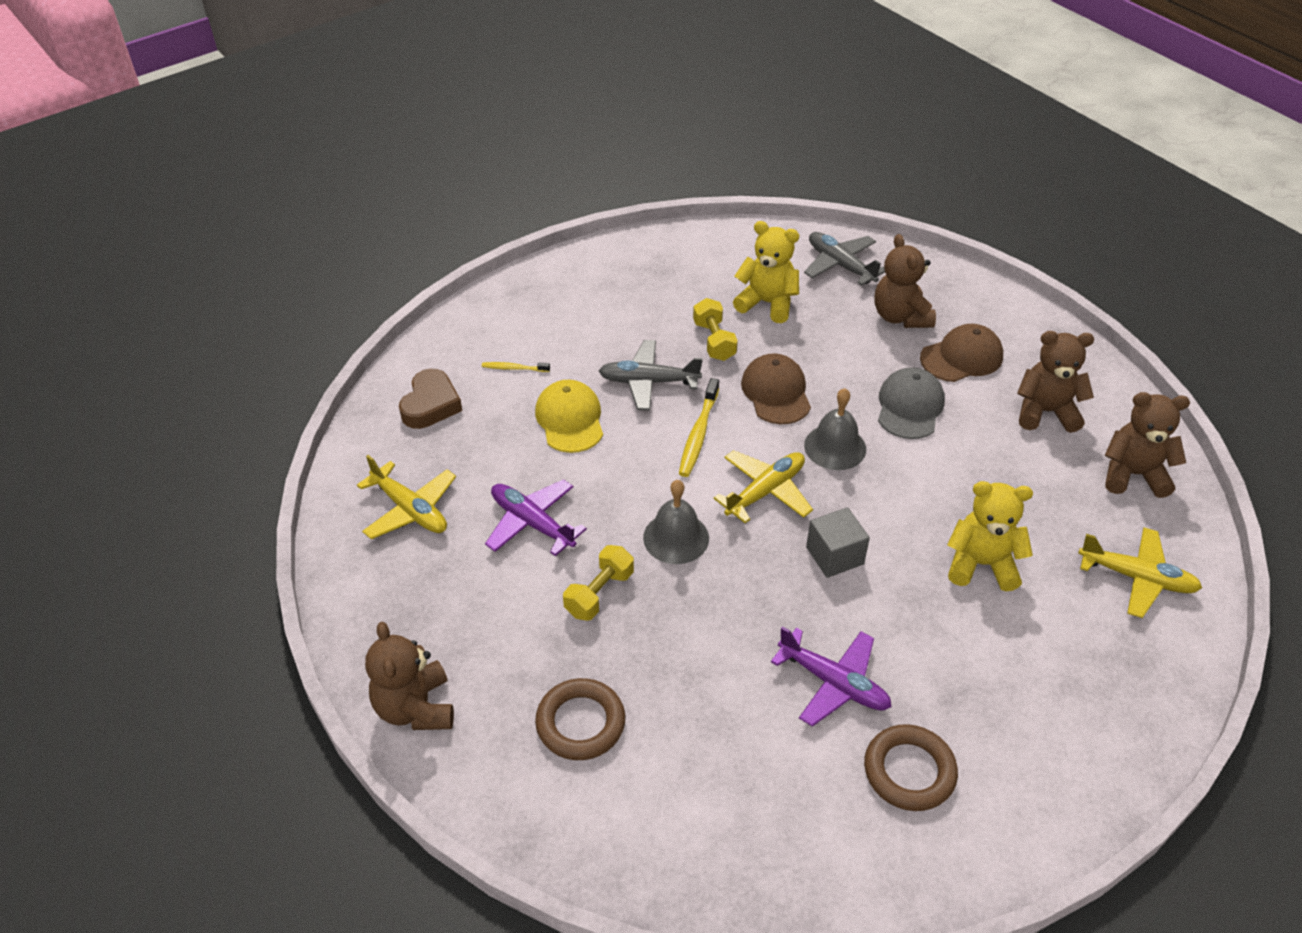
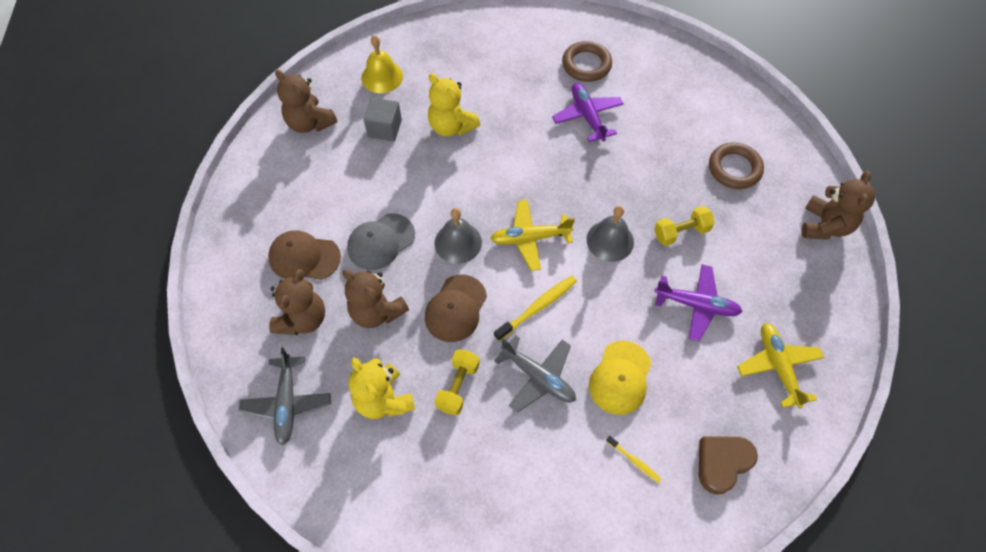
camera: 145 degrees left, 15 degrees up
(532, 523) = (696, 305): purple plane -> purple plane turned 60 degrees counterclockwise
(834, 555) = (526, 176): grey cube -> grey cube (384, 128)
(1045, 412) = (305, 187): brown teddy bear -> brown teddy bear (377, 311)
(1137, 578) = (382, 77): yellow plane -> yellow bell

